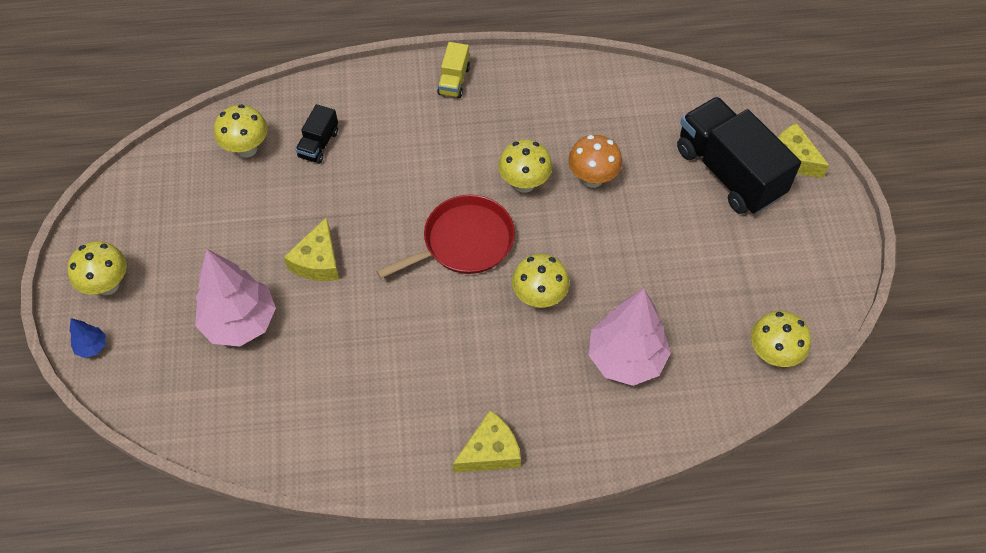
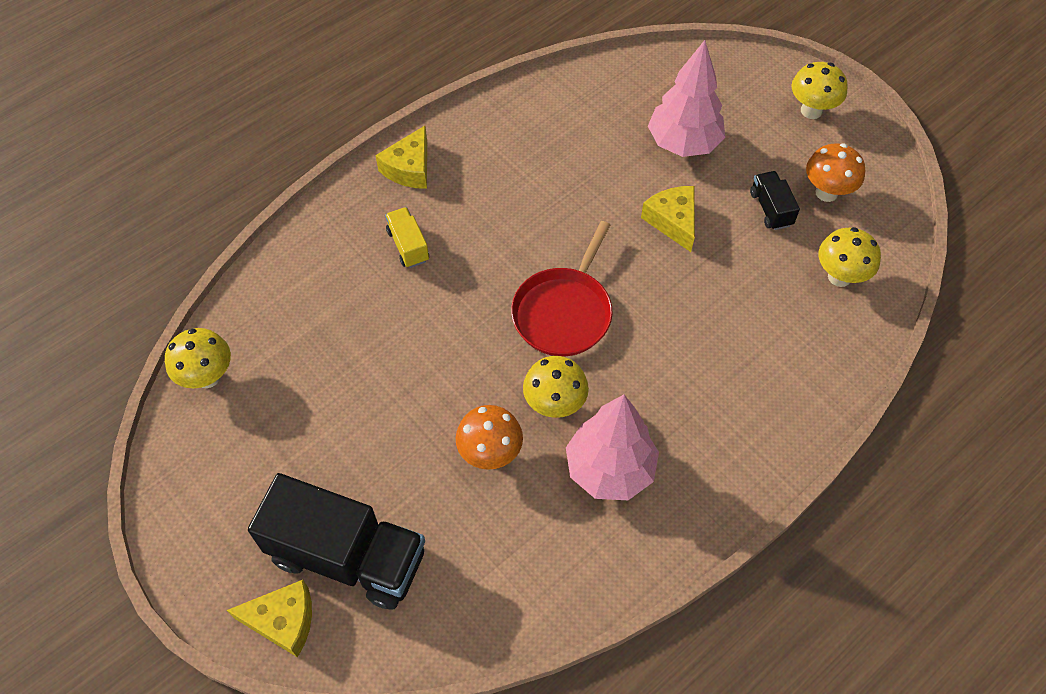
camera: 145 degrees right, 0 degrees up
(92, 347) = (769, 70): blue tree -> none
(181, 211) = (826, 192): none -> orange mushroom
(319, 144) = (783, 322): black truck -> black truck (770, 209)
(454, 81) = (725, 479): yellow truck -> yellow truck (408, 246)
(539, 298) = (456, 303): yellow mushroom -> none
(625, 359) = (343, 296): pink tree -> pink tree (609, 469)

